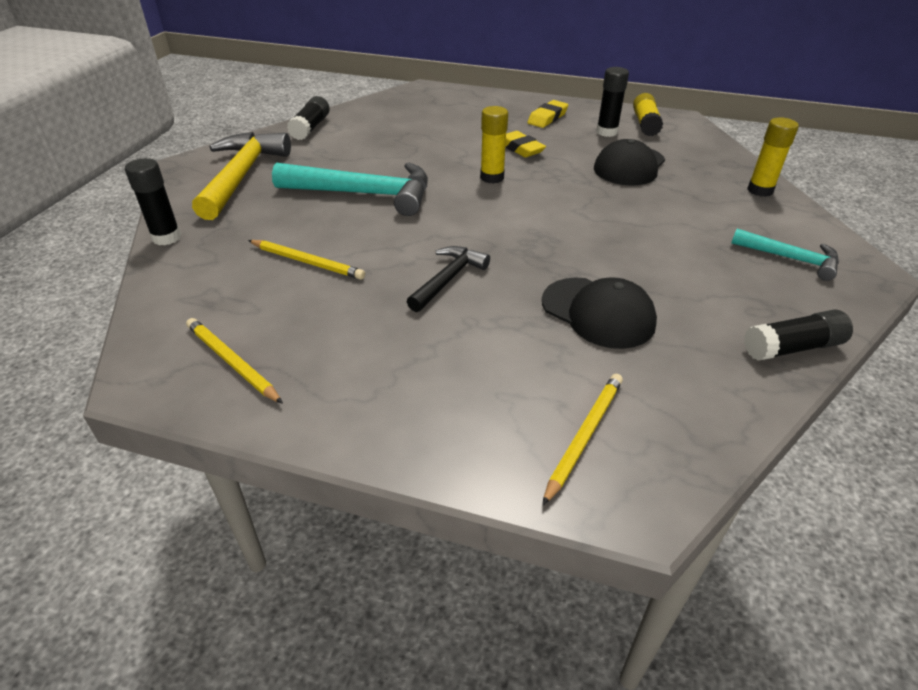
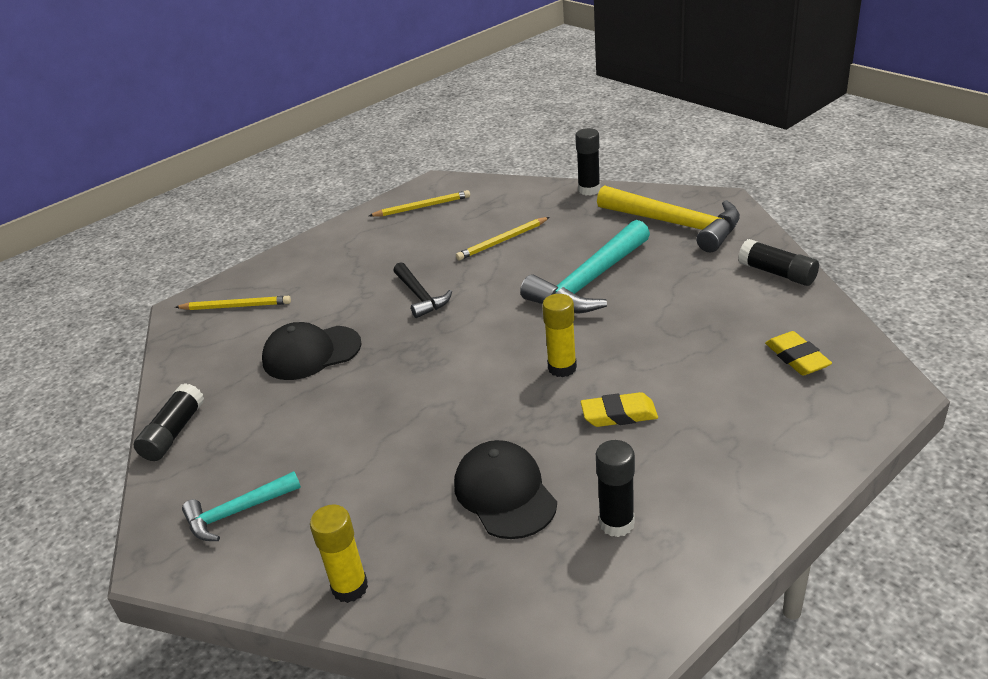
camera: 125 degrees right, 5 degrees down
(547, 118) = (704, 480): yellow eraser -> yellow eraser (797, 358)
(583, 436) = (236, 306): yellow pencil -> yellow pencil turned 60 degrees counterclockwise
(645, 124) = (618, 588): yellow glue stick -> none

